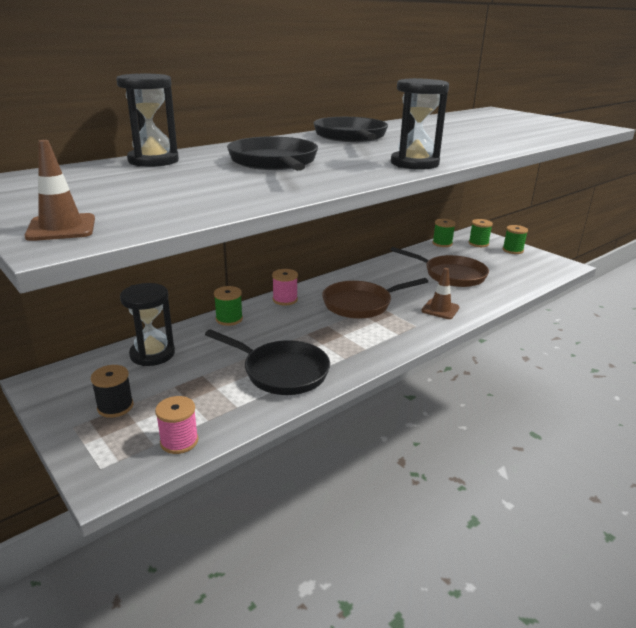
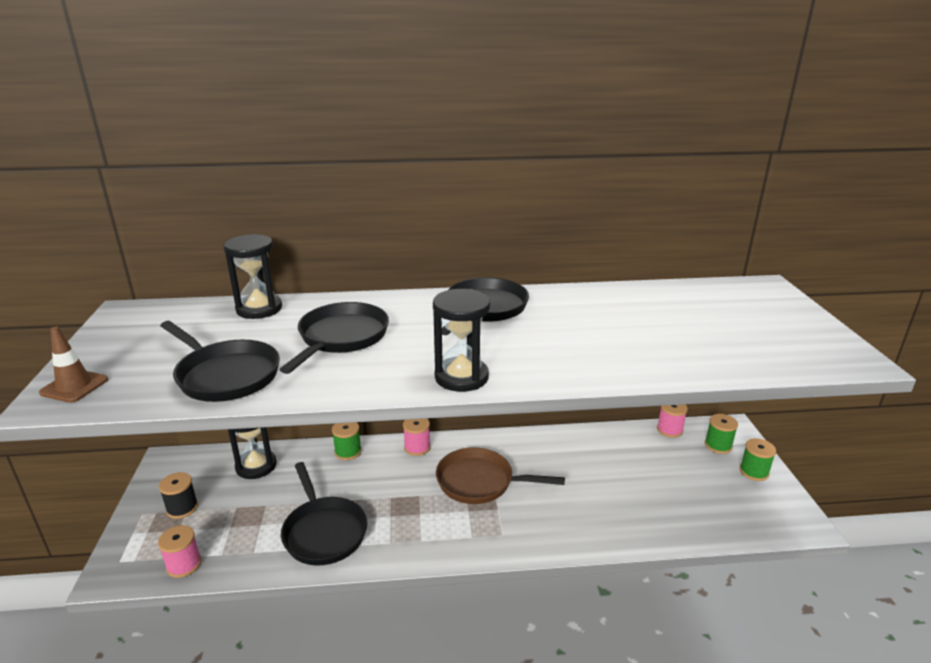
camera: 35 degrees right, 0 degrees up
(219, 194) = (225, 375): none -> black pan
(440, 309) = (554, 524): brown traffic cone -> none
(442, 243) = (669, 430): green spool -> pink spool
(451, 275) = (624, 480): brown pan -> none

